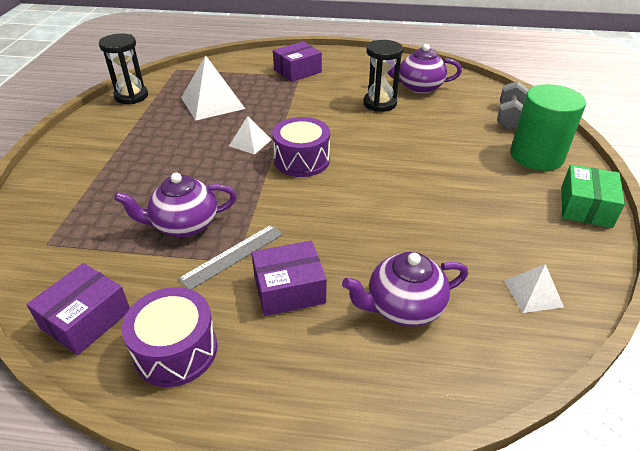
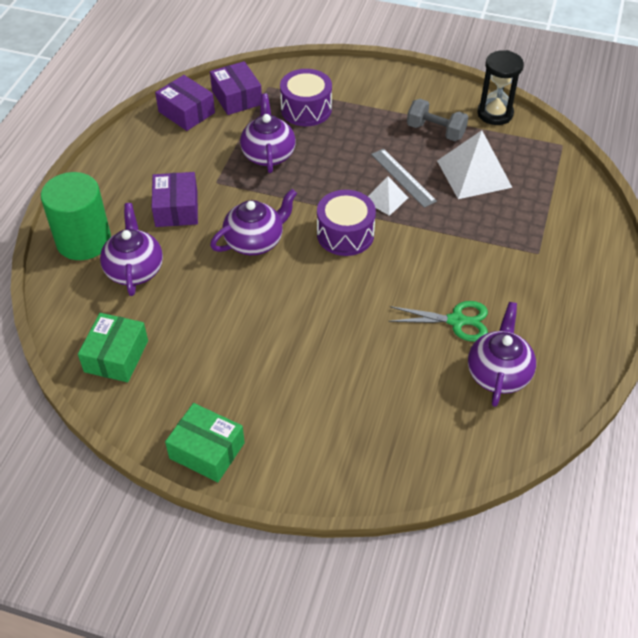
camera: 100 degrees right, 10 degrees up
(176, 350) = (145, 152): purple drum -> purple drum (306, 109)
(232, 255) = (223, 180): grey ruler -> grey ruler (403, 177)
(297, 71) = (553, 253): purple box -> purple box (236, 97)
(326, 215) = (255, 241): none -> purple teapot
(380, 103) = (456, 321): black hourglass -> green scissors
(509, 117) = (402, 452): grey dumbbell -> grey dumbbell (435, 131)
(533, 293) = (116, 356): white pyramid -> green box
(536, 156) = (308, 445): green cylinder -> green cylinder (83, 240)

